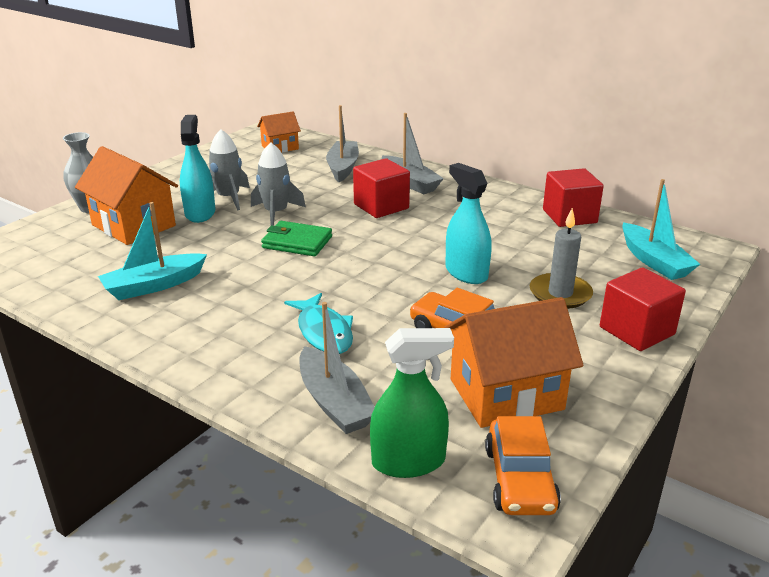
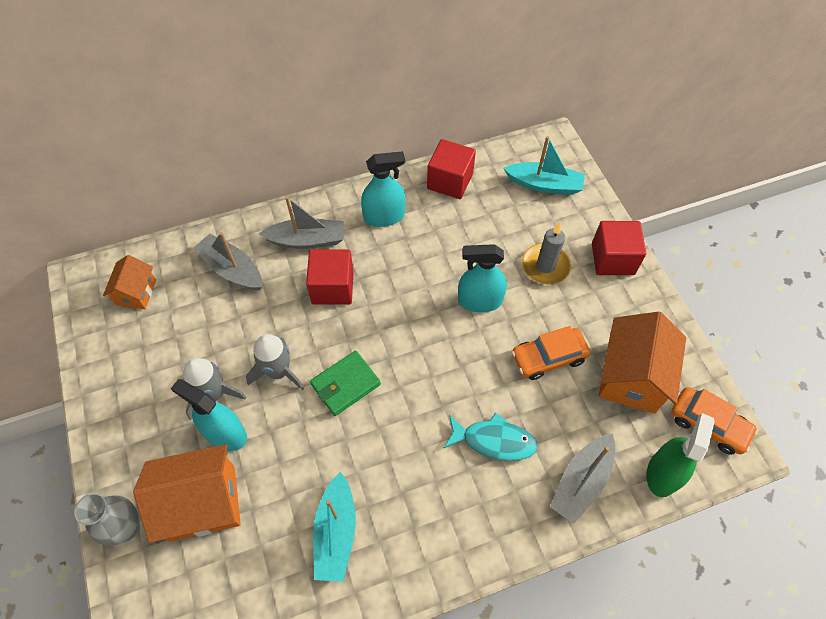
camera: 55 degrees left, 30 degrees up
(334, 402) = (581, 481): grey boat -> grey boat turned 120 degrees clockwise
(482, 202) = (384, 216): none -> turquoise spray bottle

